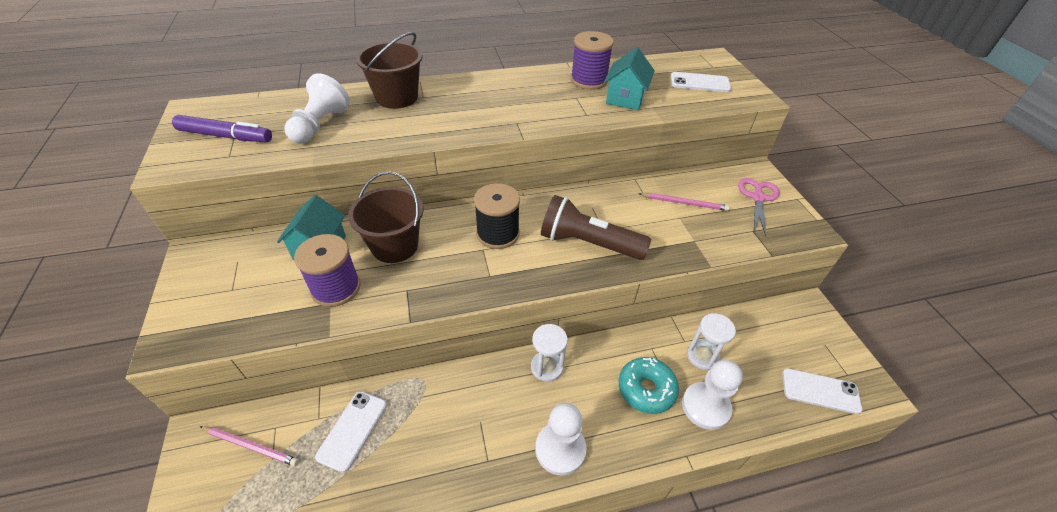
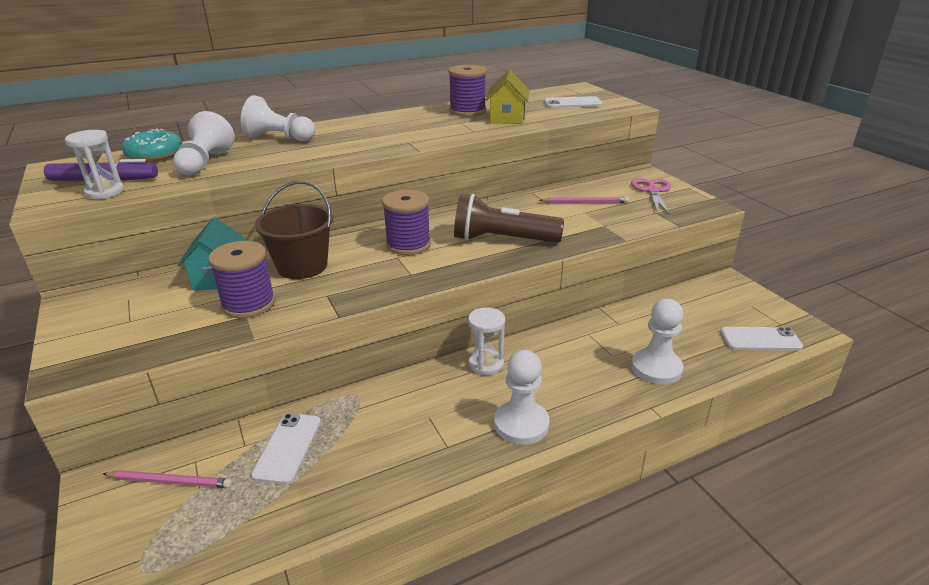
camera: 10 degrees left, 15 degrees down
(397, 97) = (279, 138): brown bucket -> white pawn
(498, 234) = (408, 244): black spool -> purple spool
(625, 98) = (507, 118): turquoise house -> yellow house
(646, 389) = (593, 365): turquoise donut -> turquoise donut (155, 155)
(702, 356) = (640, 332): white hourglass -> white hourglass (105, 192)

